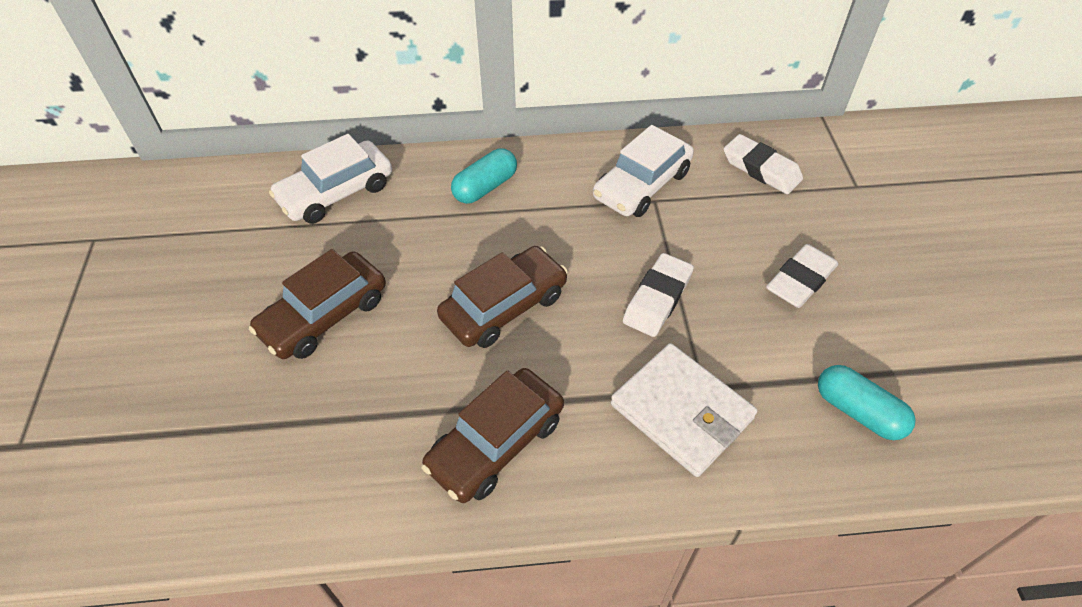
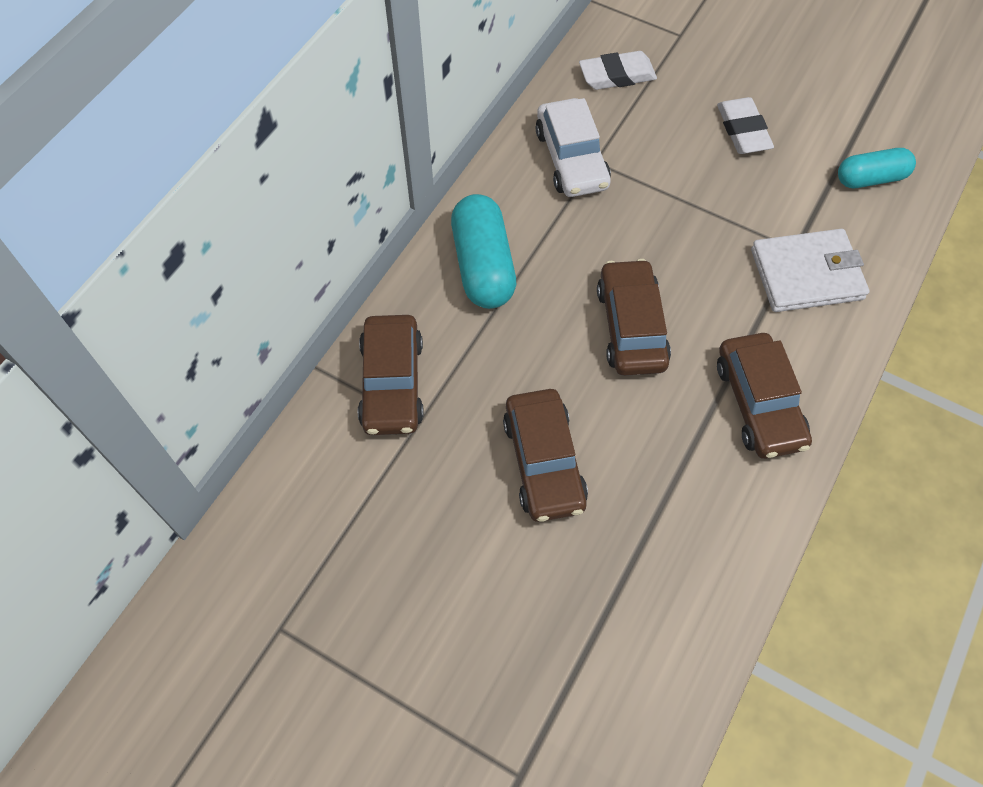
camera: 55 degrees left, 10 degrees up
(336, 192) = (392, 383): white car -> brown car
(485, 187) = (483, 265): turquoise capsule -> turquoise capsule, size x1.54
(657, 299) = (697, 224): white eraser -> none

